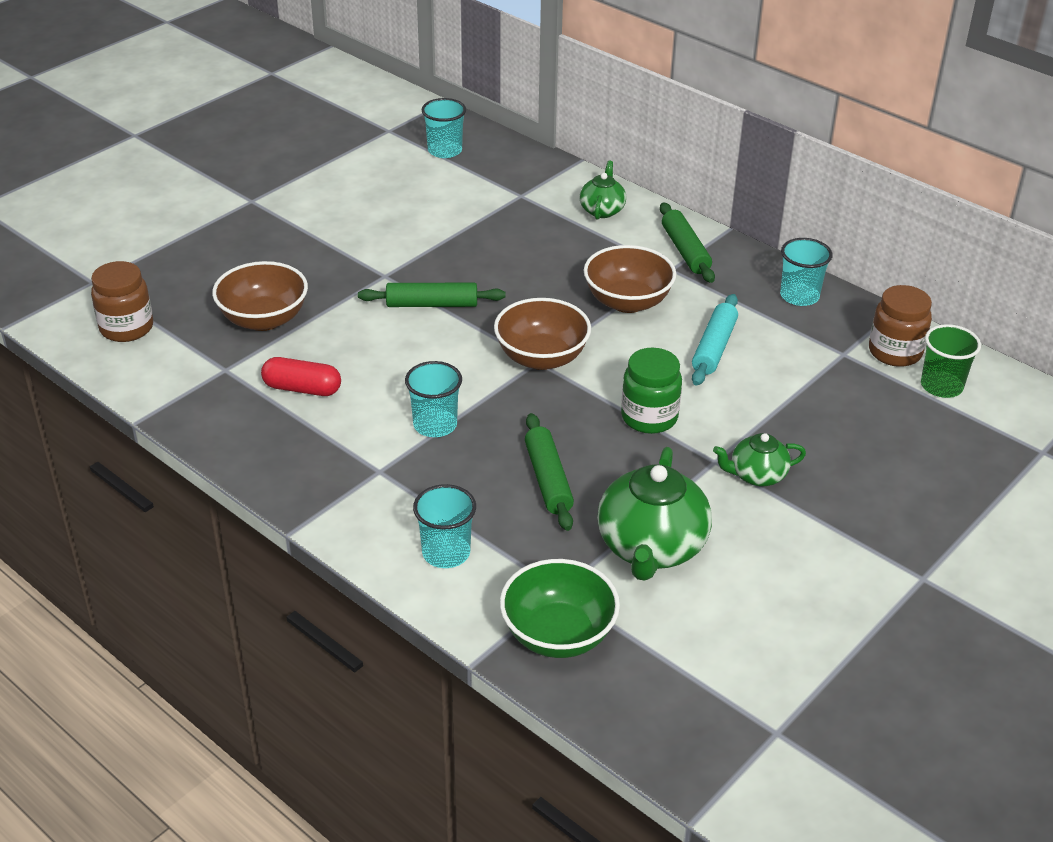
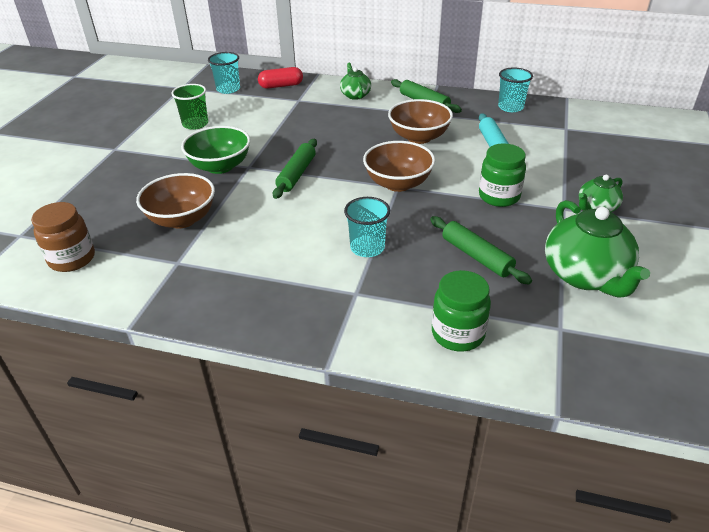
camera: 25 degrees left, 0 degrees up
(302, 388) = (249, 256): red capsule -> red capsule (281, 86)
(432, 304) = (296, 174): green rolling pin -> green rolling pin turned 45 degrees counterclockwise
(446, 553) = (458, 334): turquoise cup -> green jar
(558, 634) = (592, 362): green bowl -> green bowl (220, 166)
(895, 352) = (591, 120): brown jar -> none
(941, 386) = (633, 129): green cup -> green cup (195, 124)

